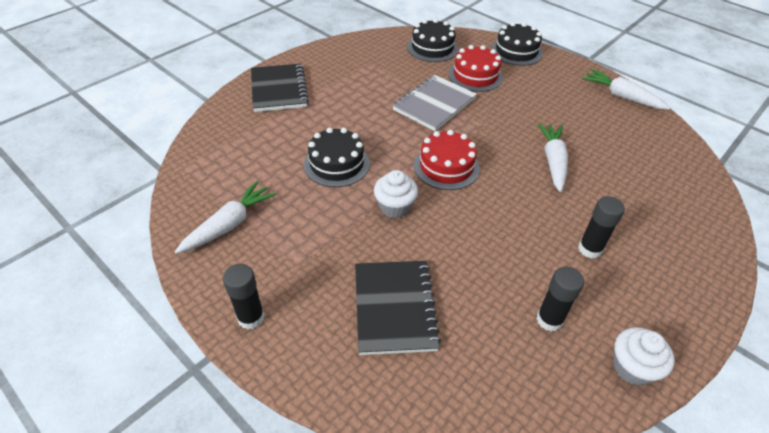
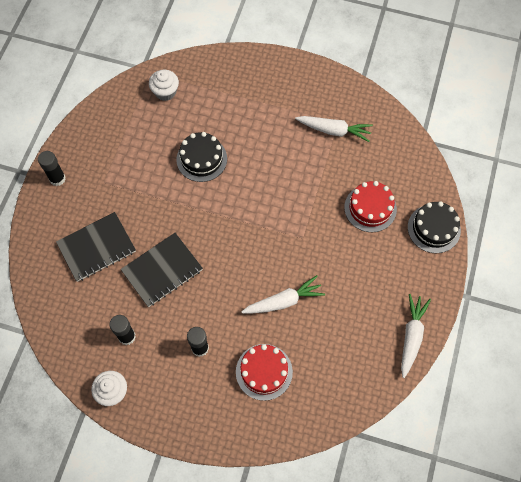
camera: 65 degrees right, 20 degrees up
(229, 224) = (116, 129): white carrot -> white carrot (334, 131)
(279, 89) = (263, 79): black notebook -> black notebook (162, 270)
(395, 207) = (179, 213): white cupcake -> white cupcake (165, 92)
(432, 48) = (394, 158): black cake -> none
(434, 104) = (309, 193): grey notebook -> none
(446, 166) = (237, 229): red cake -> red cake (264, 372)

